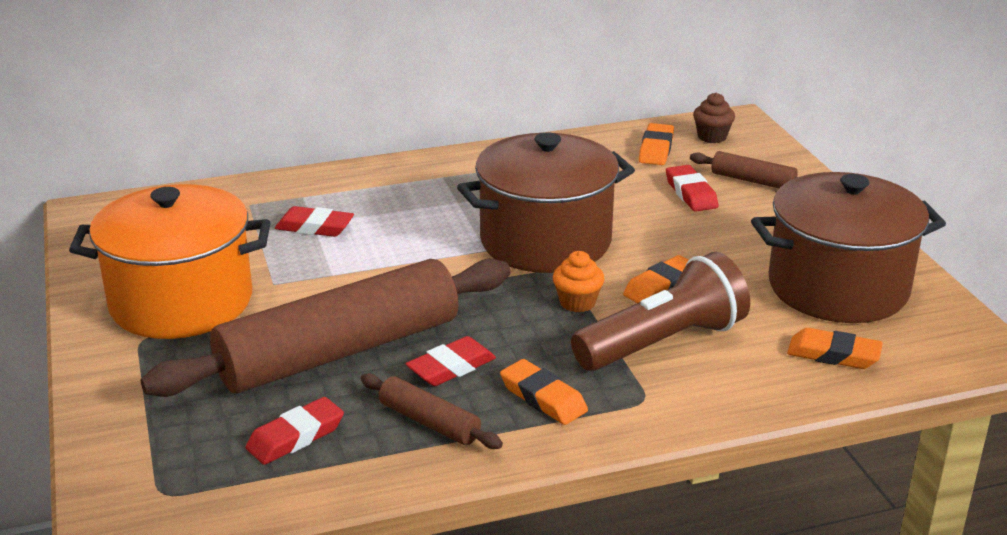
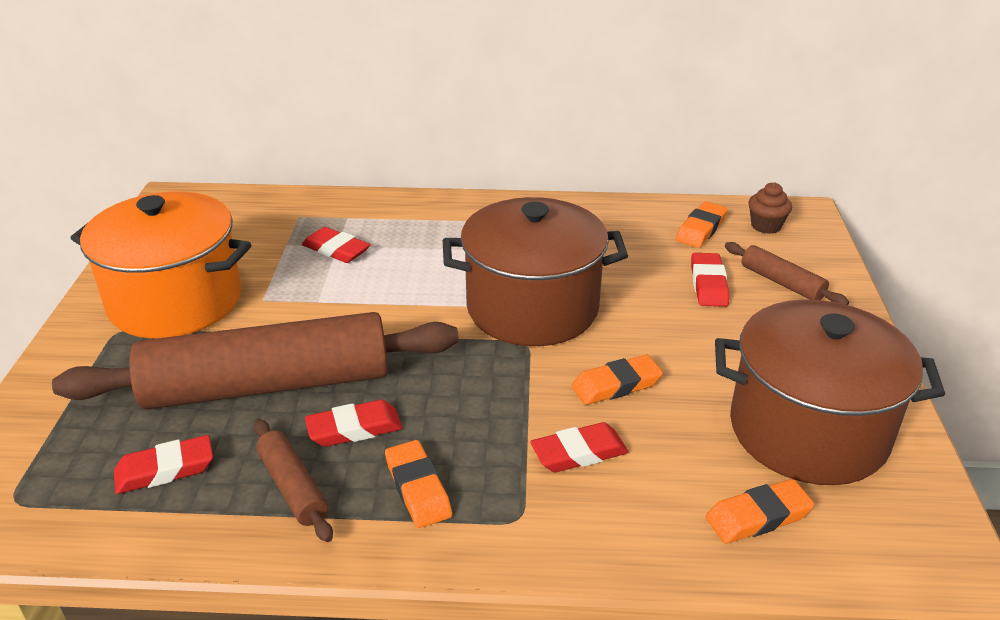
camera: 20 degrees right, 5 degrees up
(577, 302) = (521, 384): orange cupcake -> none
(663, 342) = (579, 453): brown flashlight -> red eraser
(833, 354) = (758, 516): orange eraser -> orange eraser turned 60 degrees counterclockwise

